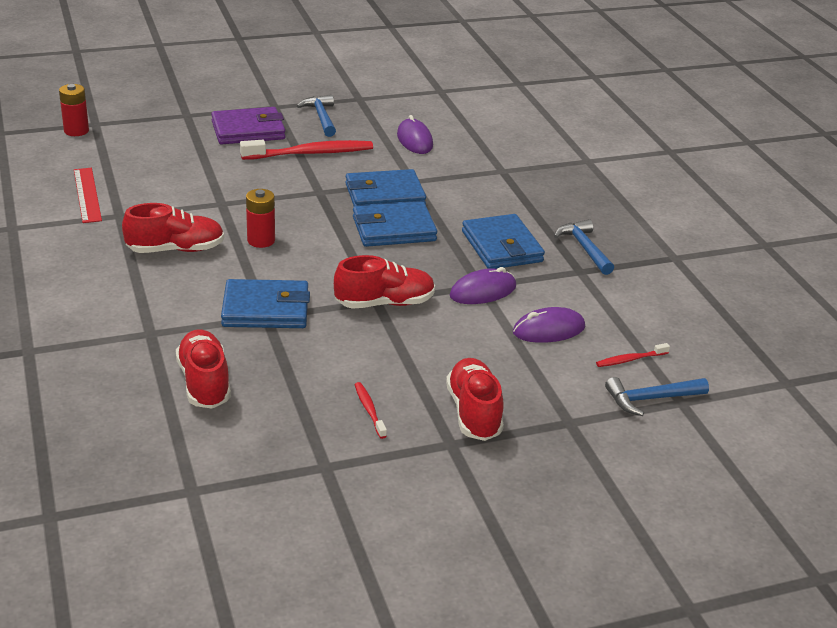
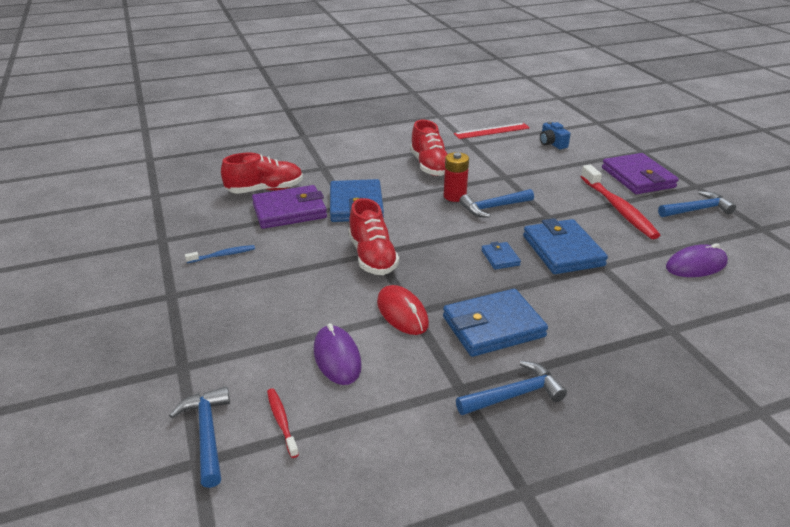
camera: 90 degrees right, 0 degrees up
(76, 131) = (581, 118): red battery -> none
(144, 161) = (552, 143): none -> blue camera
(270, 361) = (289, 211): none -> purple wallet
(293, 220) = (493, 207): none -> blue hammer
(369, 410) = (223, 255): red toothbrush -> blue toothbrush
(393, 229) = (500, 258): blue wallet -> blue wallet, size x0.49
(474, 413) = (208, 307): red shoe -> none
(483, 291) = (402, 313): purple mouse -> red mouse

